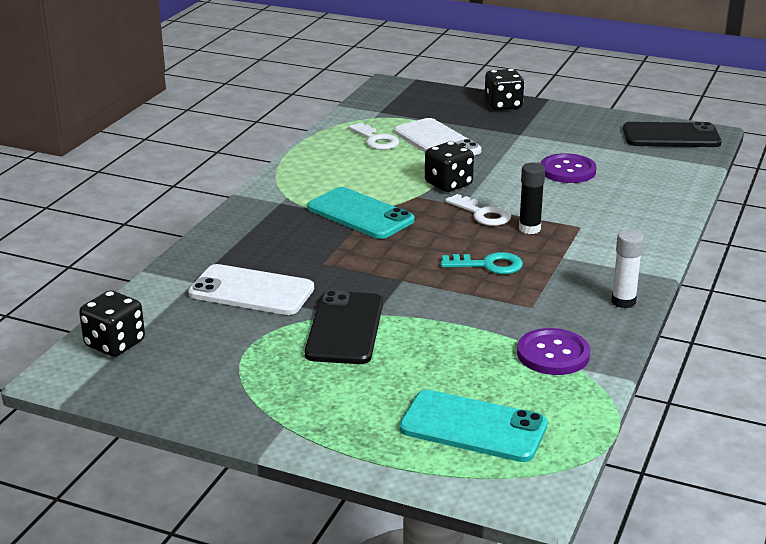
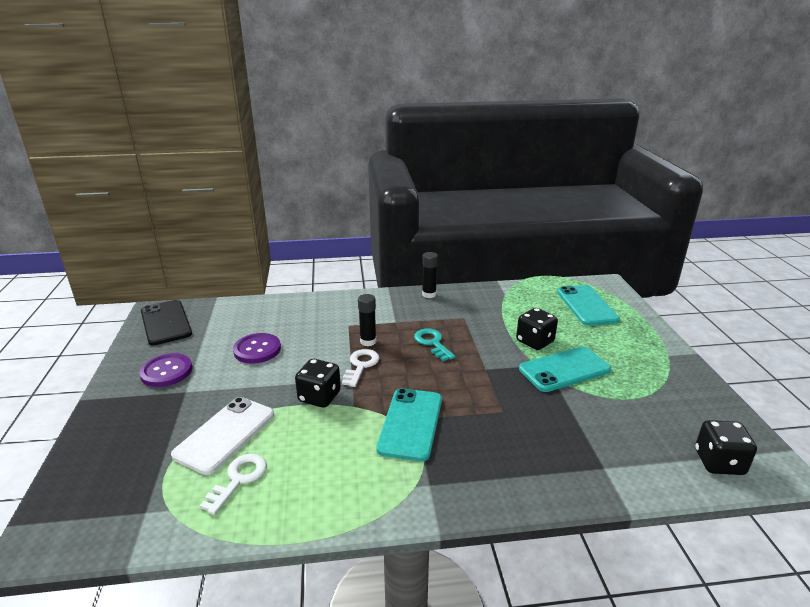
camera: 120 degrees left, 0 degrees up
(251, 291) = (577, 428): white phone -> none
(344, 328) = (564, 369): black phone -> turquoise phone
(503, 105) = (107, 422): black dice -> black dice (535, 341)
(553, 354) = (502, 301): purple button -> purple button (166, 371)
(623, 302) = (429, 294): white glue stick -> black glue stick

